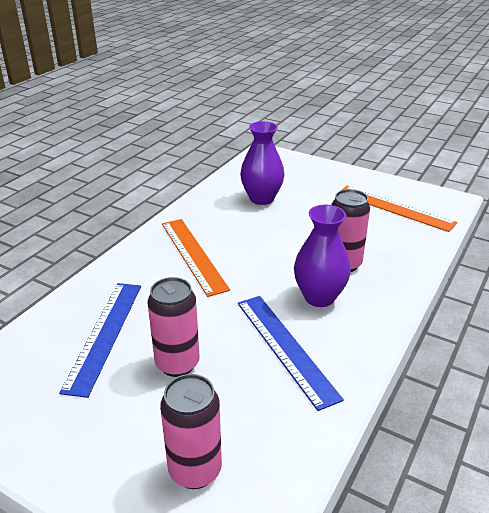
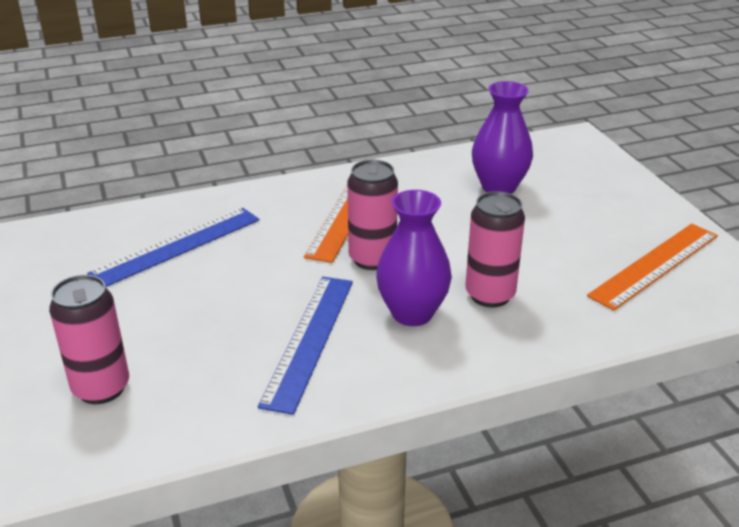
camera: 40 degrees right, 0 degrees up
(177, 364) = (199, 301): pink can -> pink can (372, 259)
(394, 208) = (655, 265): orange ruler -> orange ruler turned 60 degrees clockwise

